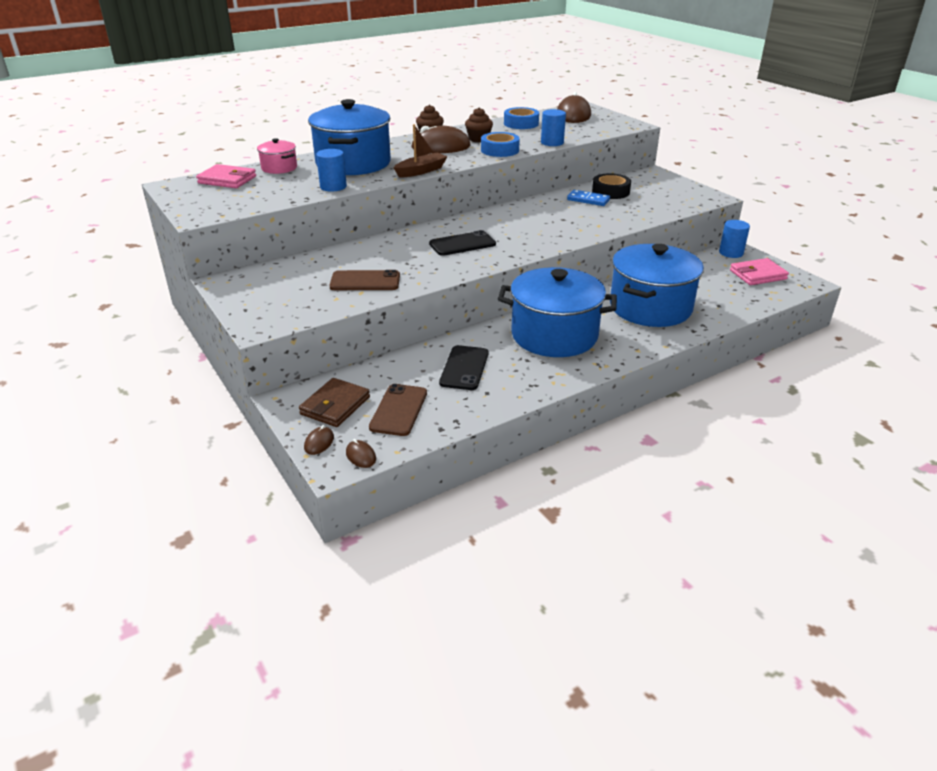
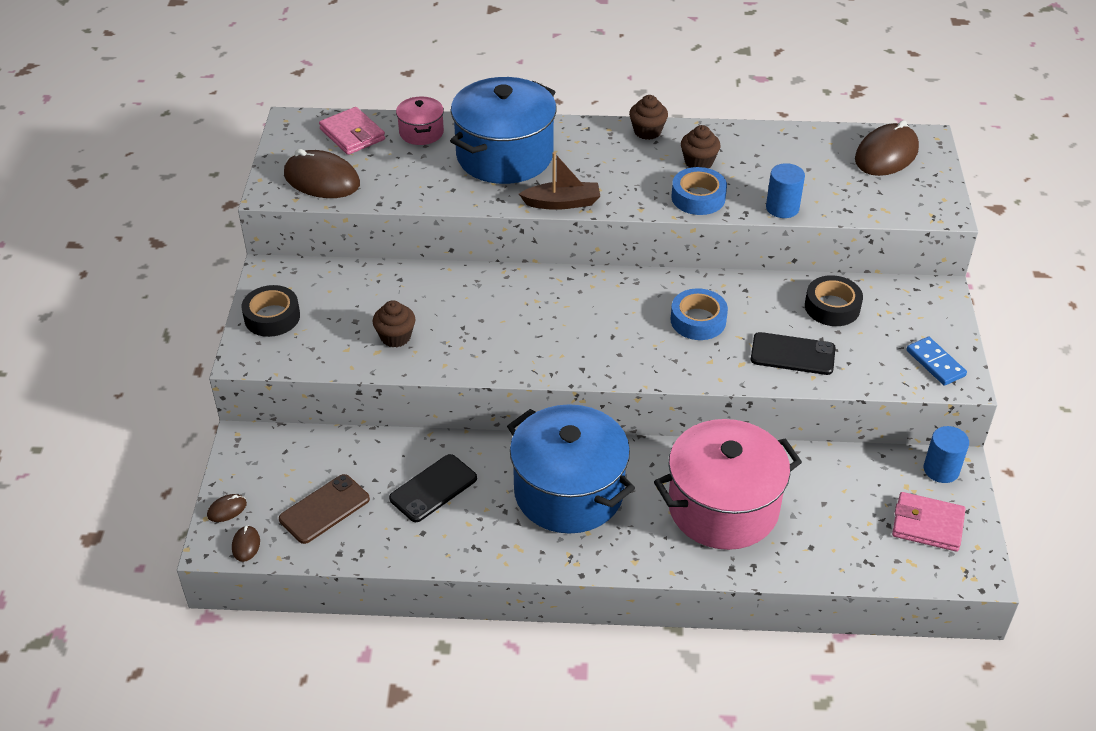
camera: 35 degrees right, 10 degrees up
(254, 301) = (272, 317): none -> black tape
(333, 187) = (442, 193): blue cylinder -> none
(335, 406) = (277, 472): brown wallet -> none
(365, 281) = (395, 337): brown phone -> brown cupcake
(441, 147) = (635, 161): brown mouse -> brown mouse (322, 180)
(462, 244) = (550, 323): black phone -> black phone (792, 354)
(521, 123) = (791, 148): blue tape -> blue tape (698, 320)
(588, 200) = (784, 310): blue domino -> blue domino (935, 363)
(650, 307) = (723, 507): blue pot -> pink pot

